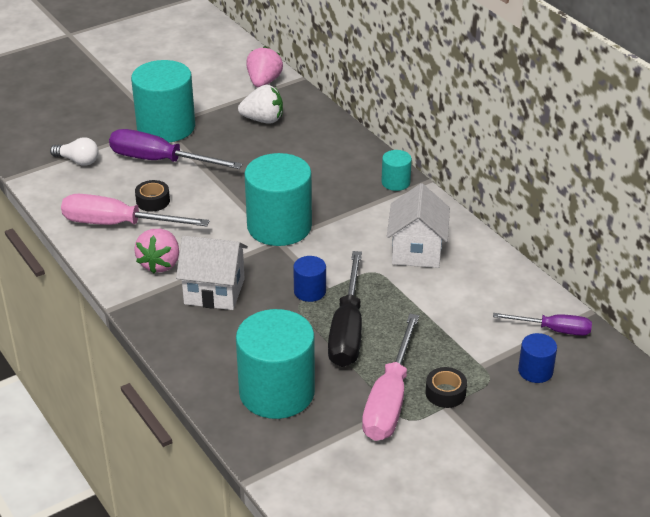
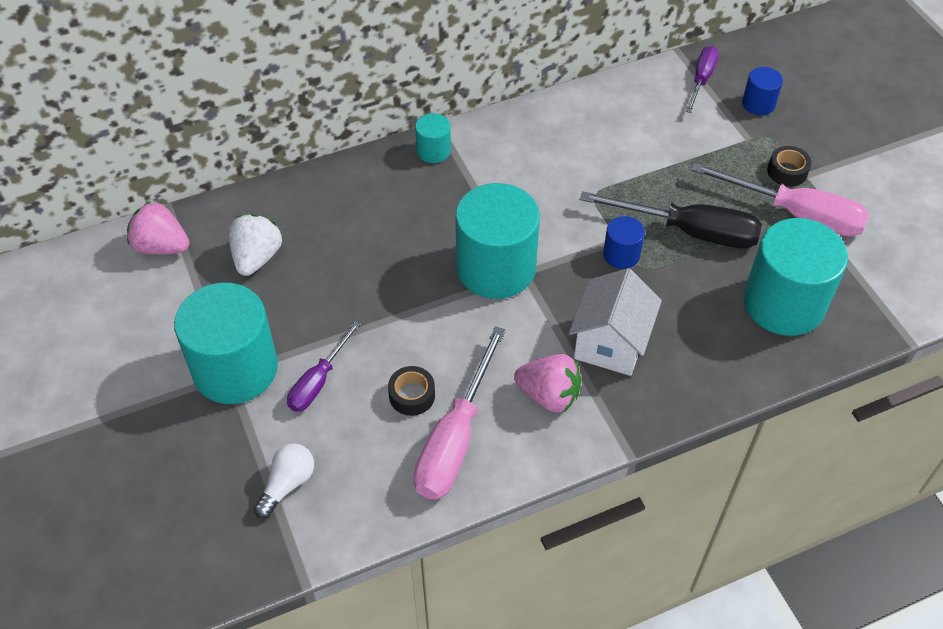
camera: 80 degrees left, 15 degrees up
(160, 161) = (318, 381): purple screwdriver -> purple screwdriver, size x0.59
(417, 251) = (564, 154): white house -> none

